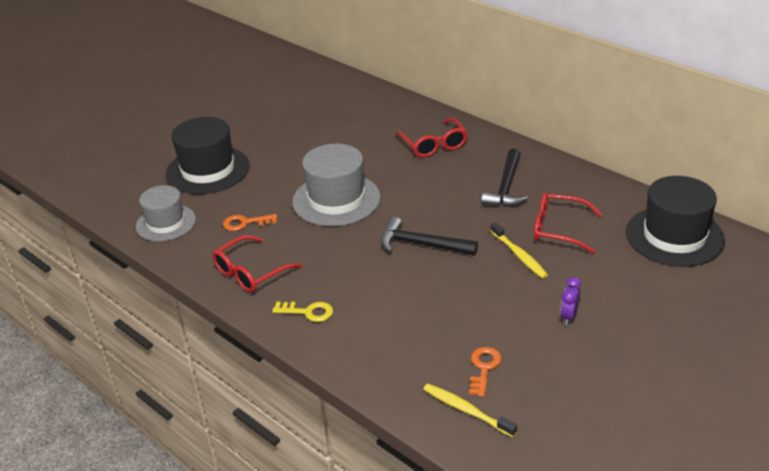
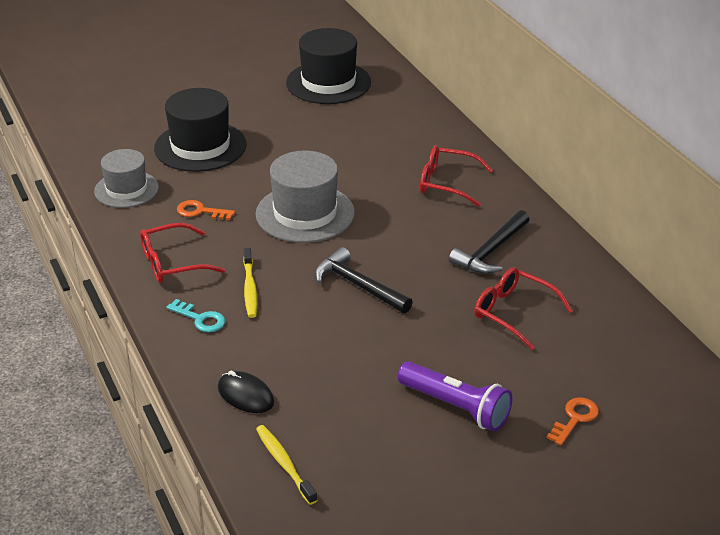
camera: 20 degrees right, 0 degrees up
(308, 312) = (200, 319): yellow key -> turquoise key
(392, 363) = (245, 395): none -> black mouse
(434, 145) = (447, 183): red glasses -> red glasses turned 105 degrees clockwise
(484, 368) = (331, 429): orange key -> orange key (575, 419)
(519, 255) = (451, 327): yellow toothbrush -> yellow toothbrush (250, 288)
(569, 317) = (455, 407): purple clock -> purple flashlight
(674, 236) = (637, 359): black hat -> black hat (328, 82)

